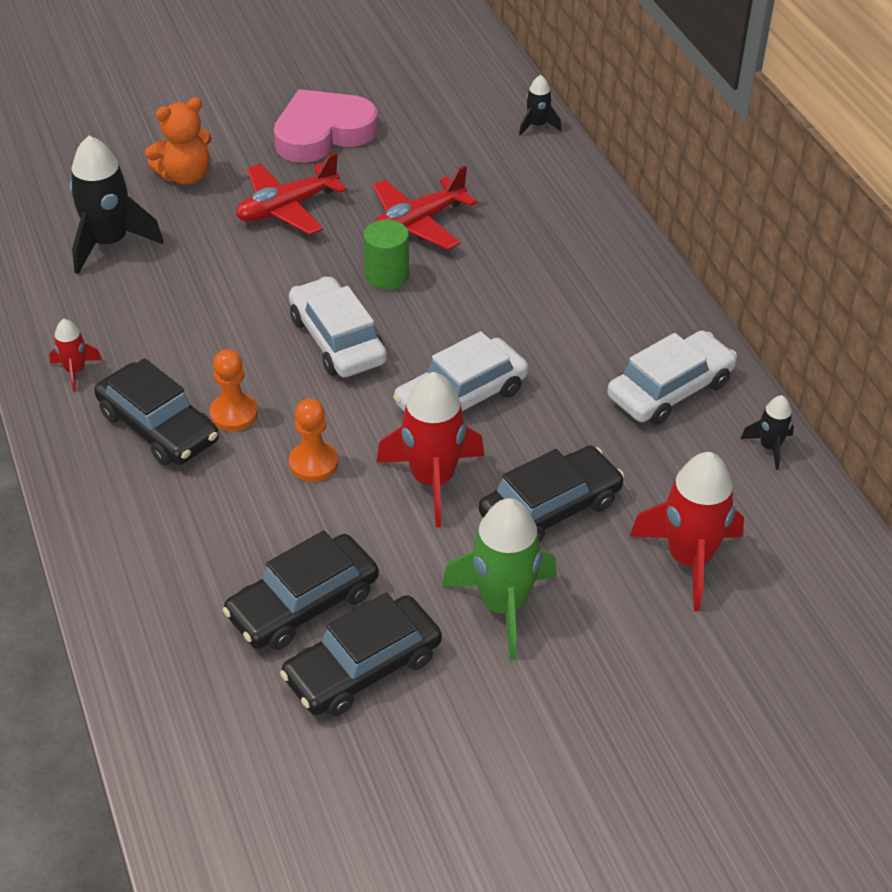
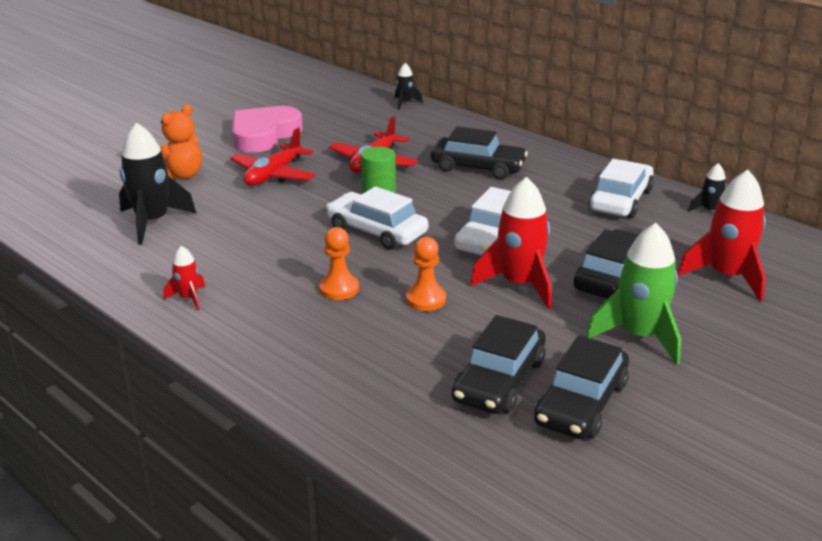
camera: 25 degrees left, 15 degrees down
(158, 427) = (287, 312): black car -> black car (478, 167)

